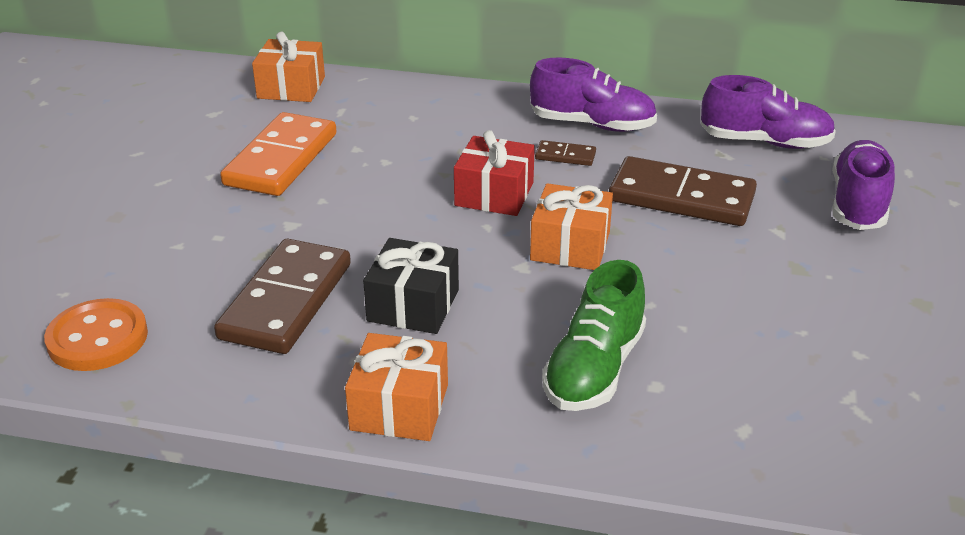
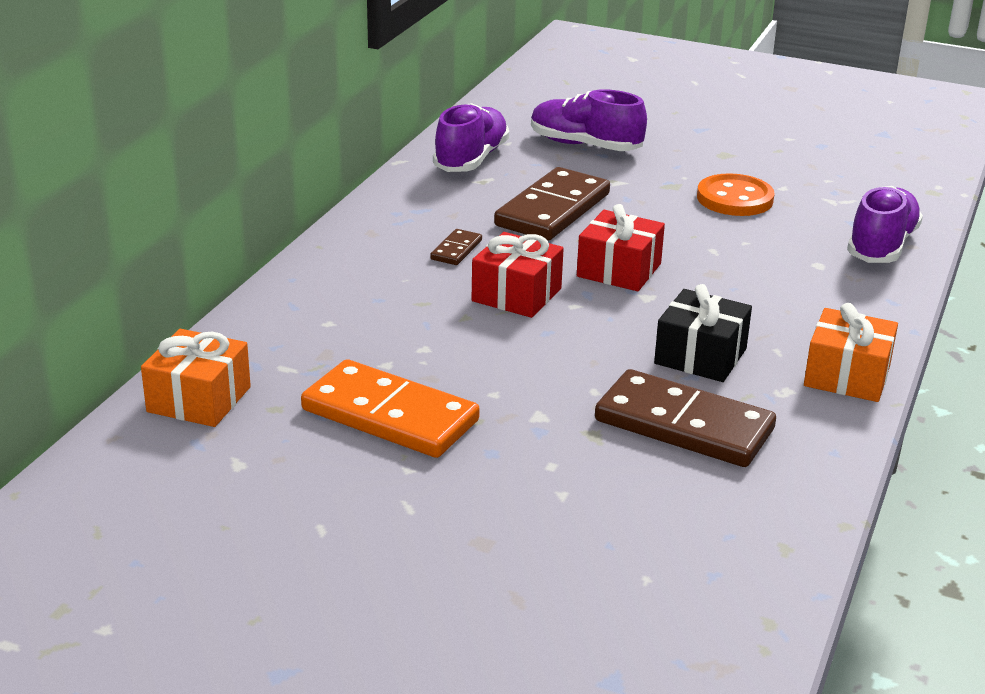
camera: 80 degrees left, 5 degrees down
(97, 338) = (736, 548): orange button -> orange button (734, 198)
(570, 246) = (619, 270): orange gift -> red gift
(592, 124) = (399, 228): purple shoe -> purple shoe (881, 246)
(594, 369) = (797, 285): green shoe -> none

